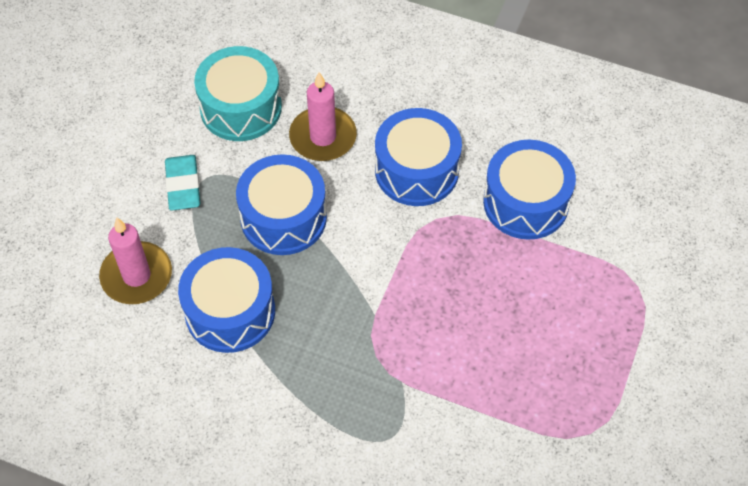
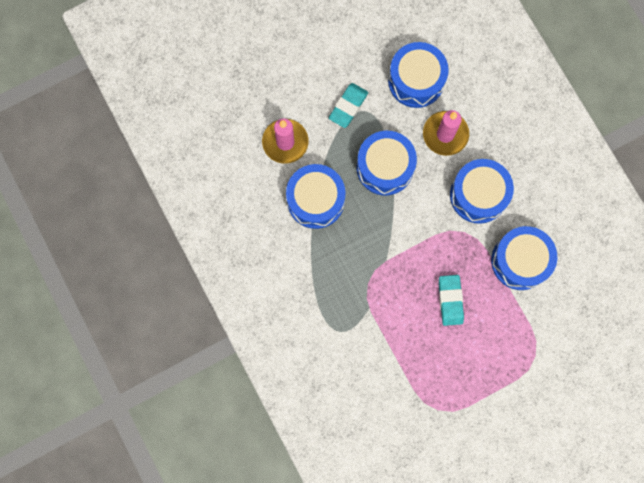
camera: 40 degrees right, 20 degrees up
(241, 107) = (416, 80): turquoise drum -> blue drum
(489, 301) = (450, 300): none -> turquoise eraser

